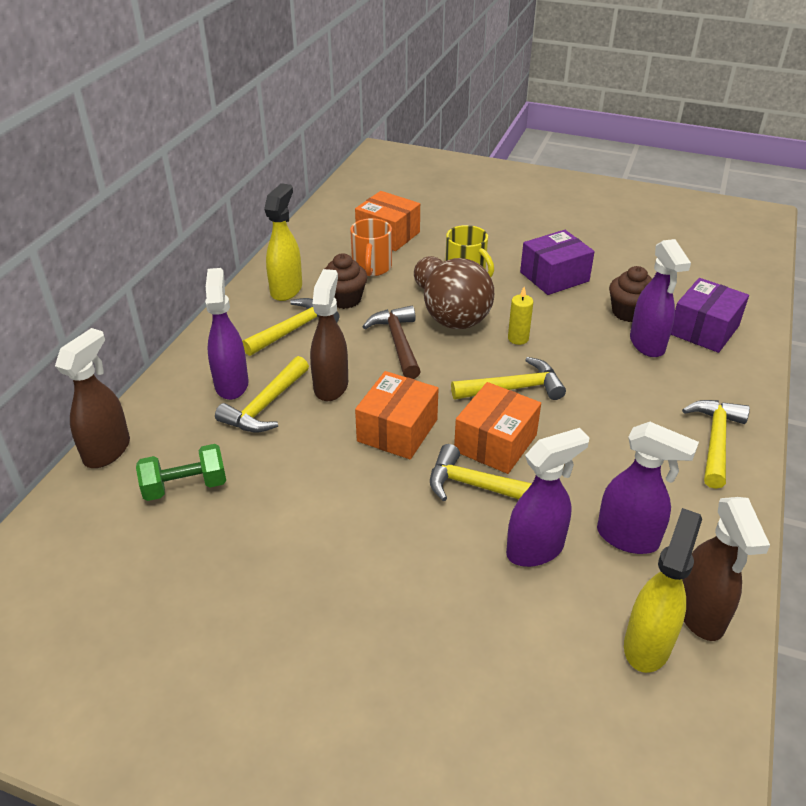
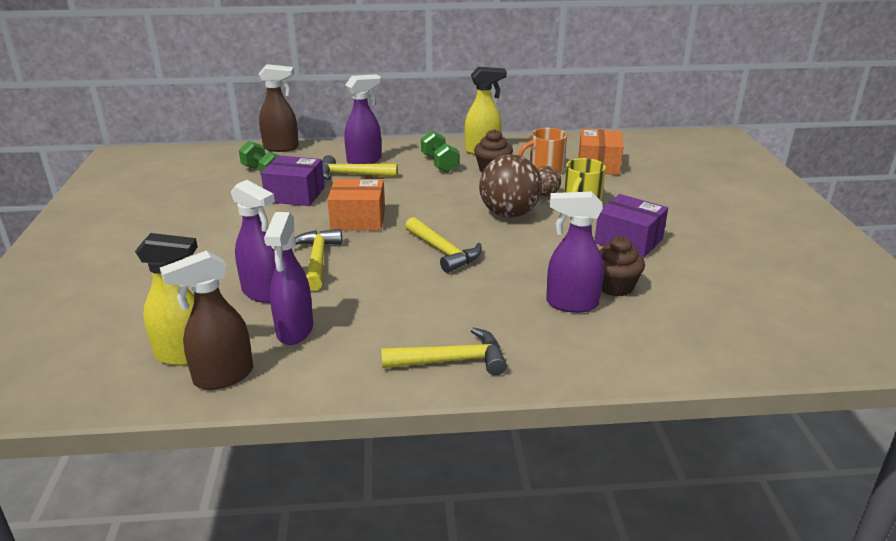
camera: 65 degrees right, 10 degrees down
(294, 329) = (439, 163): yellow hammer -> green dumbbell
(331, 386) = (388, 188): brown spray bottle -> none
(398, 342) = (459, 198): brown hammer -> none
(495, 443) = (370, 257): orange box -> none
(518, 338) = (513, 241): yellow candle -> none
(647, 344) = (571, 304): purple spray bottle -> purple spray bottle turned 45 degrees clockwise
(704, 330) = (634, 333): purple box -> purple box (295, 195)

